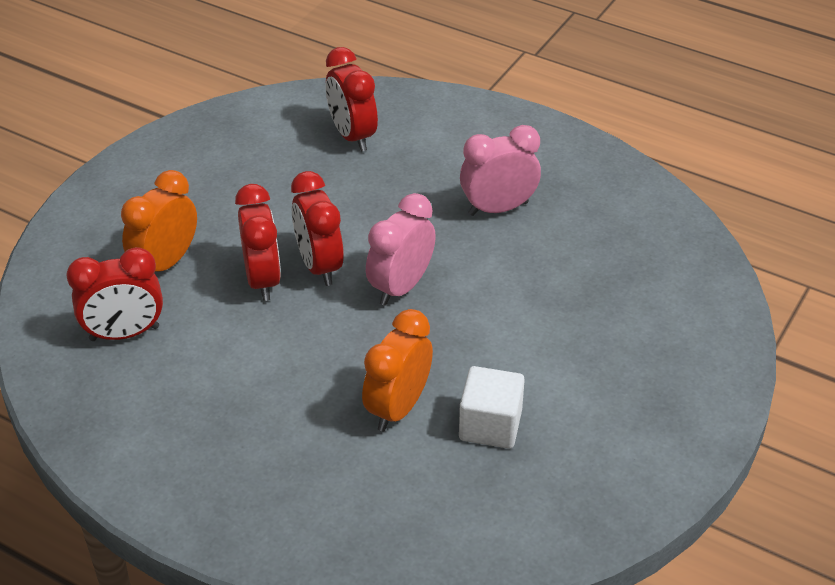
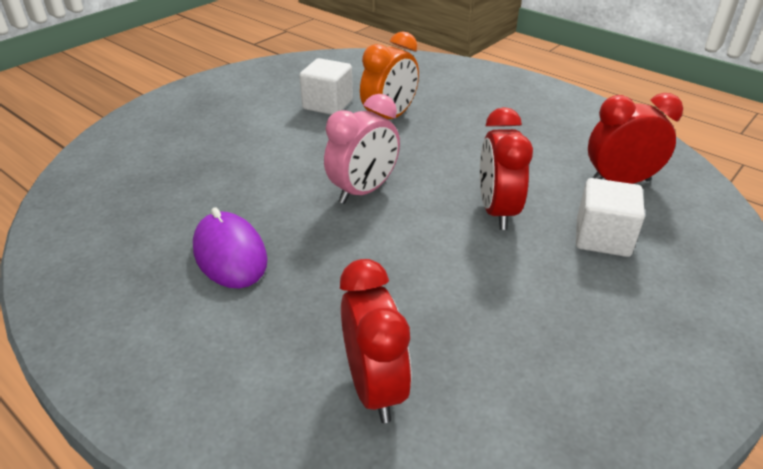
camera: 170 degrees left, 5 degrees down
(165, 263) = (602, 238): orange clock -> white cube
(319, 266) = (439, 217): red clock -> none
(498, 208) = (230, 254): pink clock -> purple mouse

